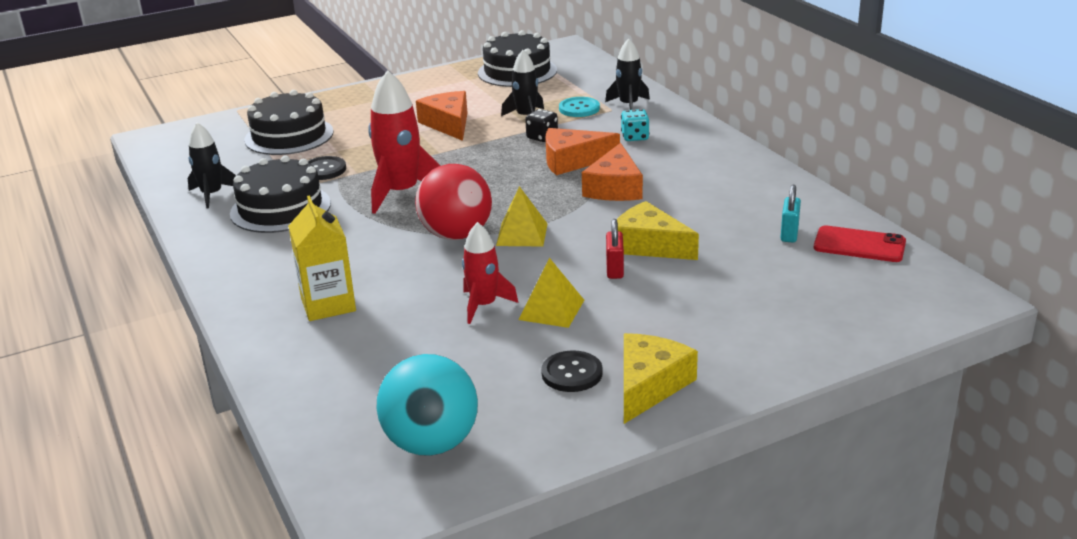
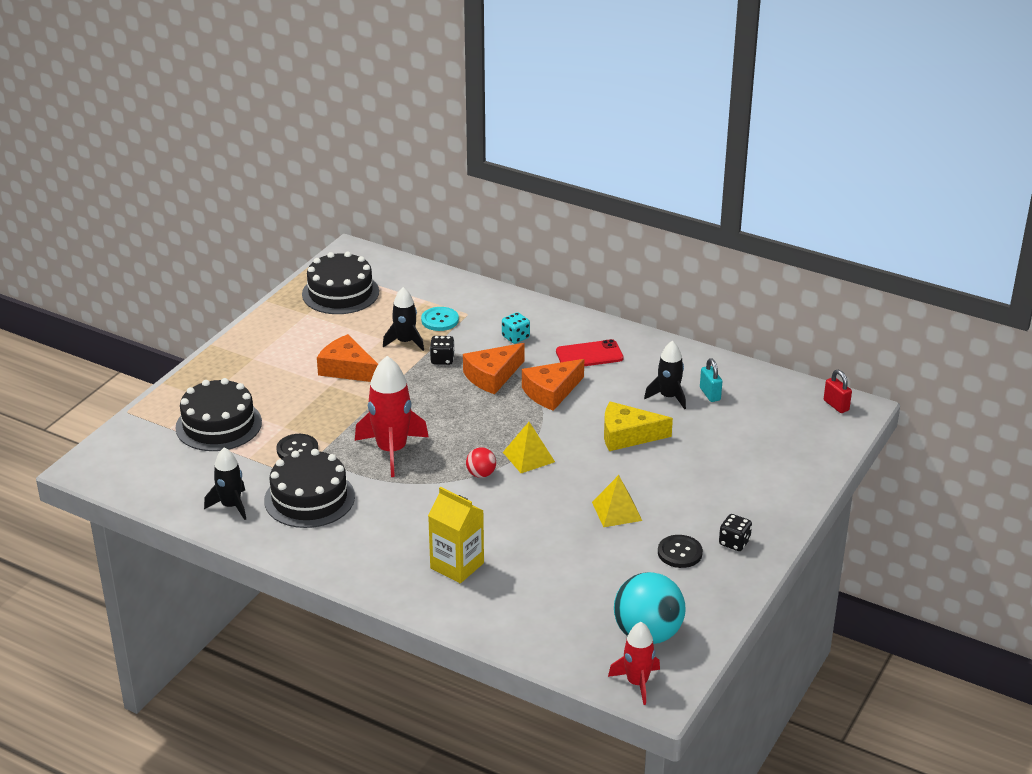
camera: 35 degrees left, 5 degrees up
(456, 235) = (481, 474): red ball -> red ball, size x0.48
(483, 305) = (568, 525): red rocket -> red rocket (637, 683)
(614, 188) = (551, 392): orange cheese -> orange cheese turned 75 degrees clockwise
(615, 270) = (625, 464): red padlock -> red padlock (836, 405)
(628, 105) = (476, 305): black rocket -> black rocket (668, 397)
(649, 385) = (734, 542): yellow cheese -> black dice
(859, 245) = (761, 388): red phone -> red phone (589, 355)

